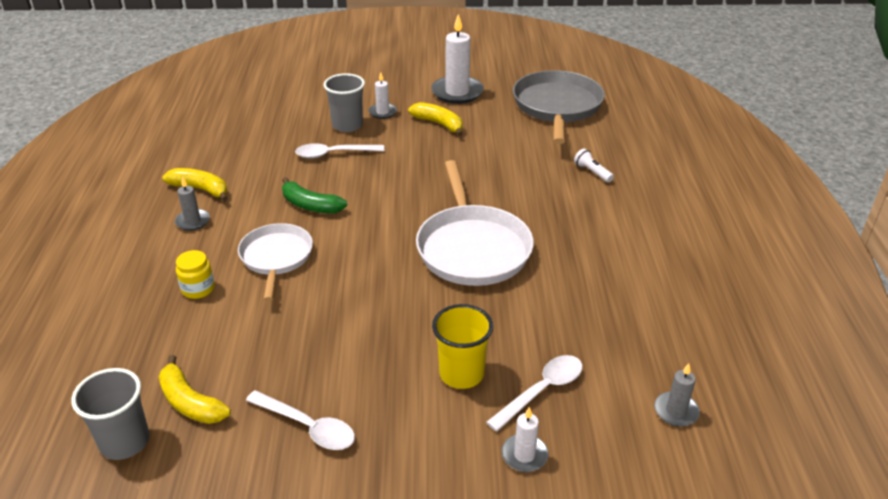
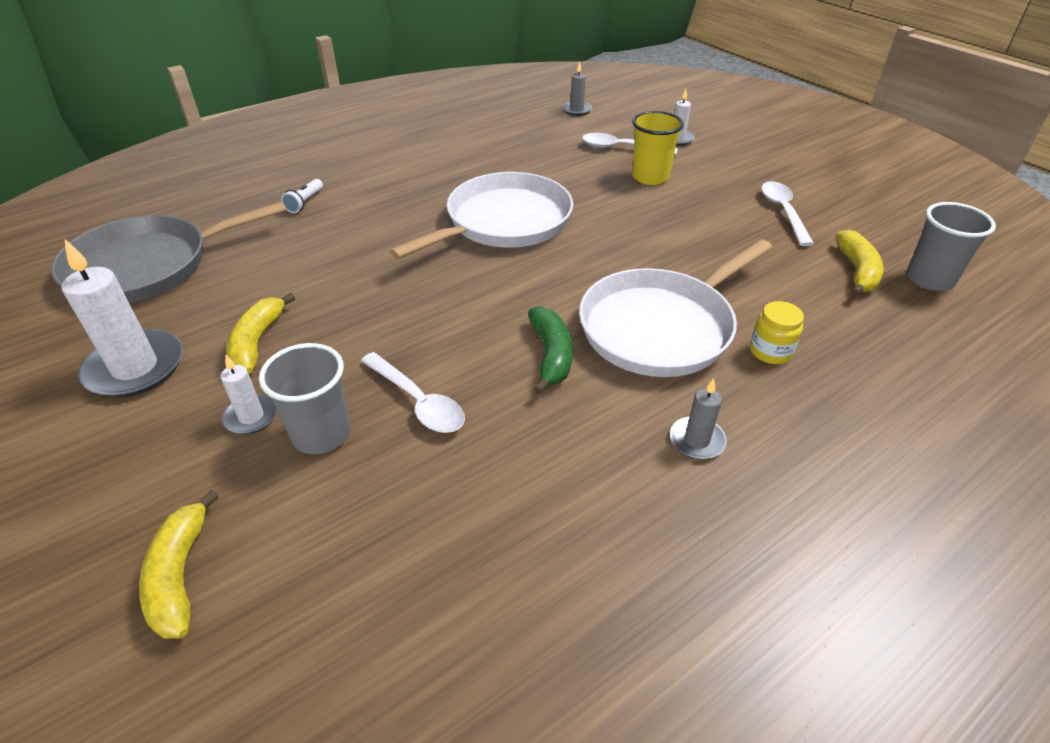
camera: 125 degrees left, 5 degrees up
(201, 189) = (633, 488): yellow banana -> yellow banana (180, 575)
(276, 257) = (661, 327): white pan -> white pan, size x1.58

